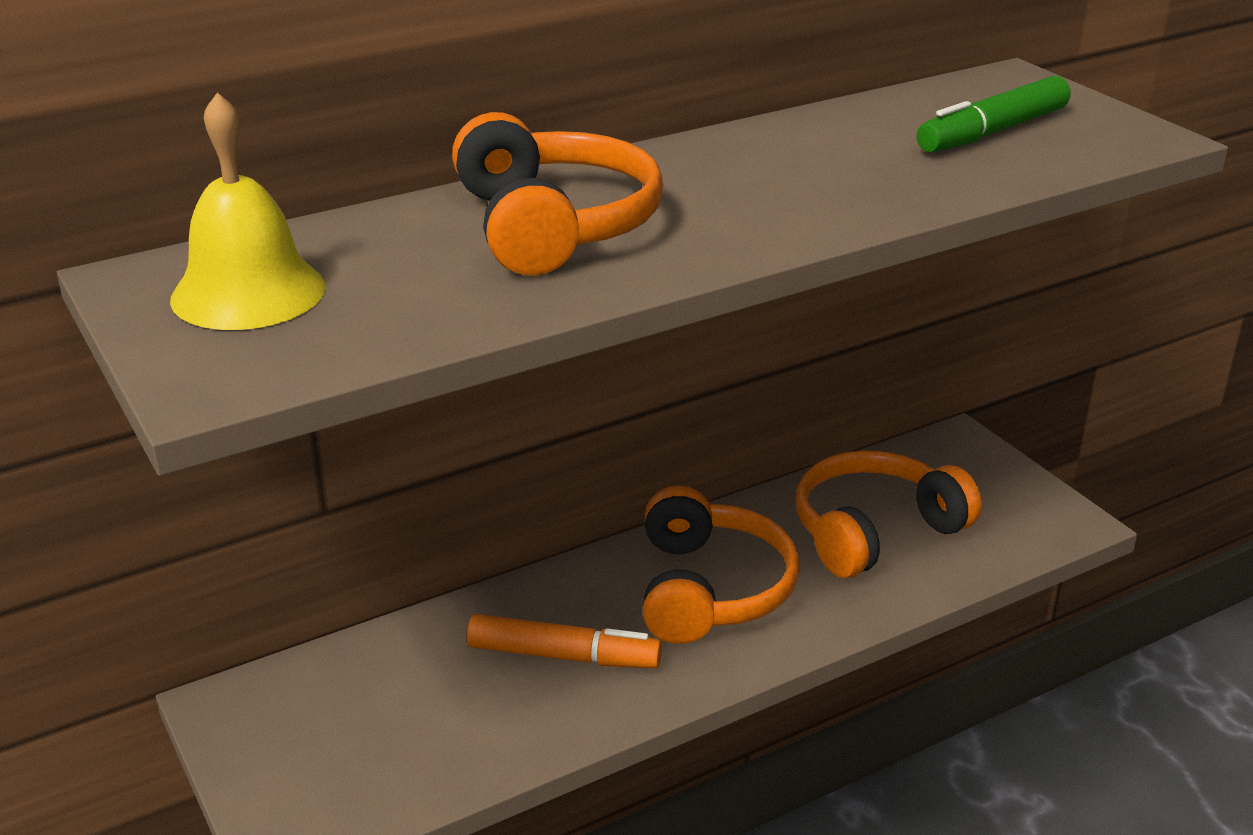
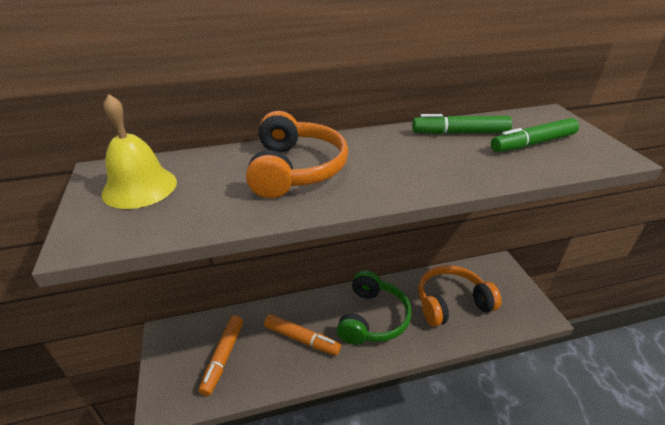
camera: 15 degrees right, 5 degrees up
(392, 723) = (223, 357): none -> orange marker
(711, 589) = (373, 318): orange headphones -> green headphones
(848, 128) = (460, 133): none -> green marker

